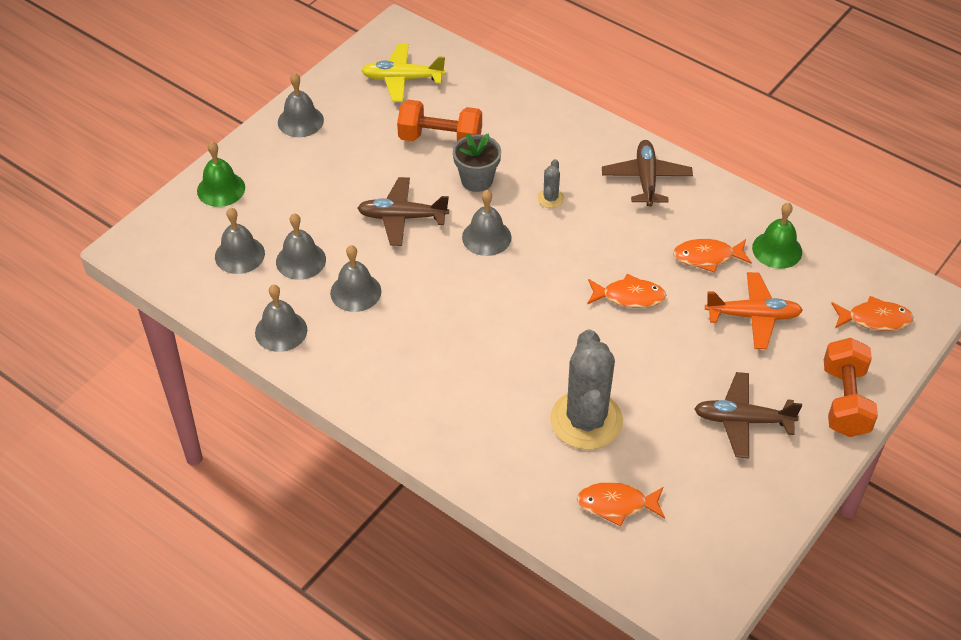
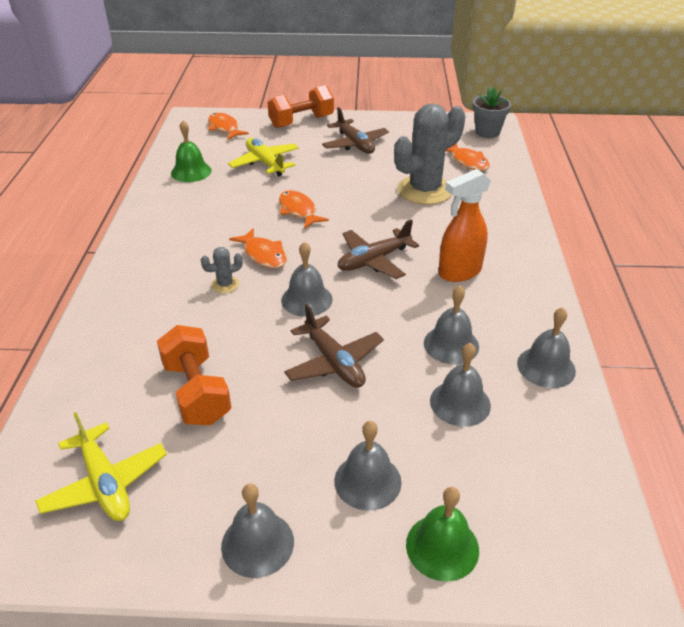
camera: 125 degrees left, 10 degrees down
(239, 255) = (507, 456): grey bell -> grey bell (367, 481)
(431, 356) = (459, 272): none -> orange spray bottle
(477, 180) = (238, 337): grey flower pot -> grey flower pot (487, 132)
(646, 179) = (158, 246): brown plane -> brown plane (374, 260)
(707, 257) = (225, 194): orange fish -> orange fish (263, 255)
(753, 316) = (265, 163): orange plane -> yellow plane

